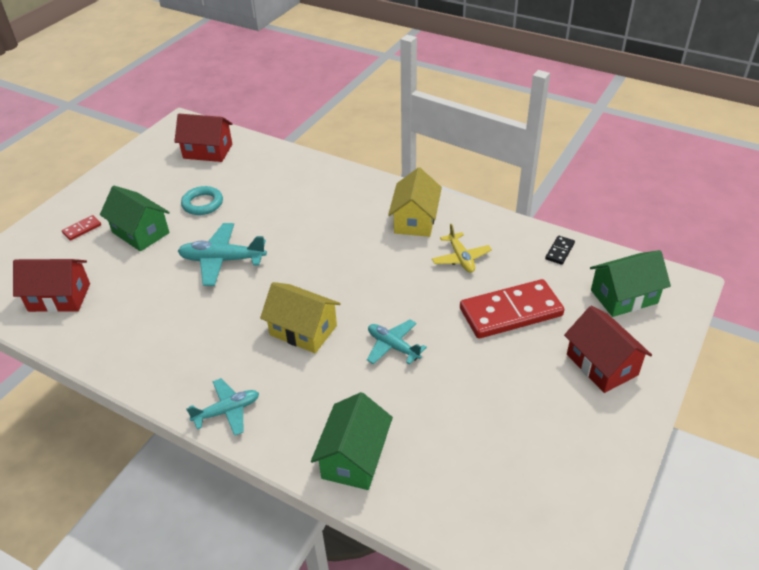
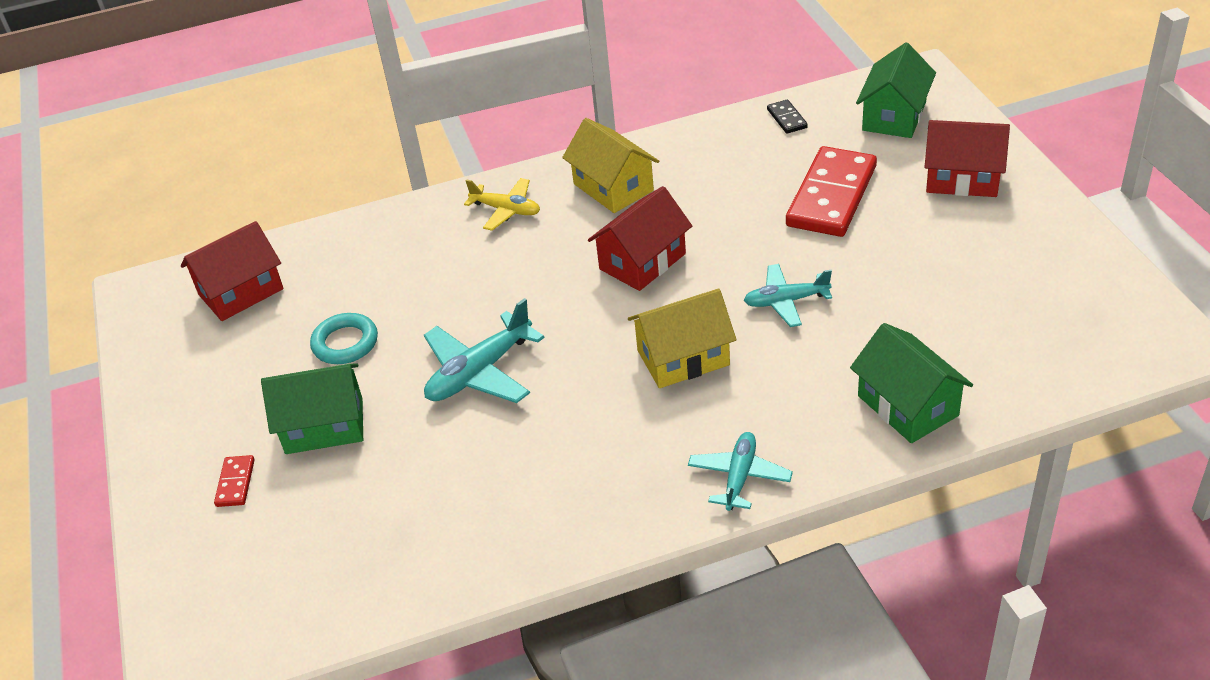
camera: 45 degrees left, 0 degrees up
(59, 297) = (352, 559): red house -> red house (642, 261)
(461, 258) = (714, 187): yellow plane -> yellow plane (506, 210)

